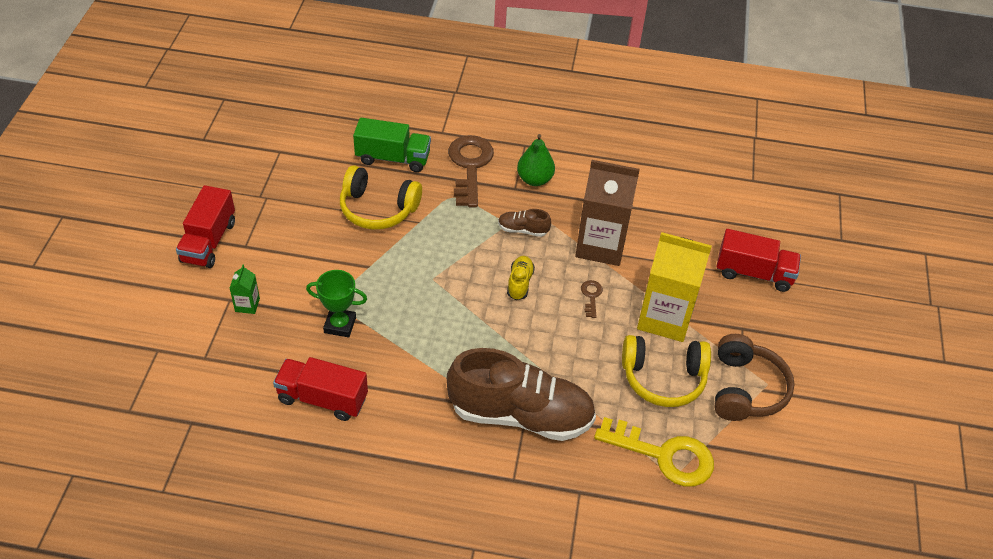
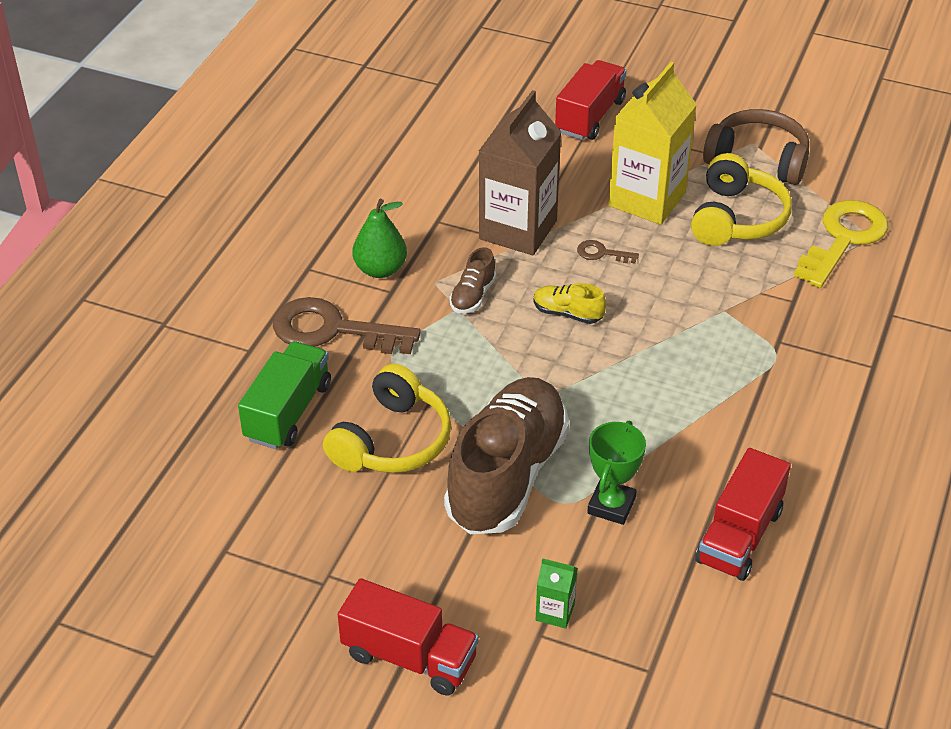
camera: 75 degrees left, 5 degrees down
(521, 415) = (780, 345): brown shoe -> brown shoe (507, 475)

